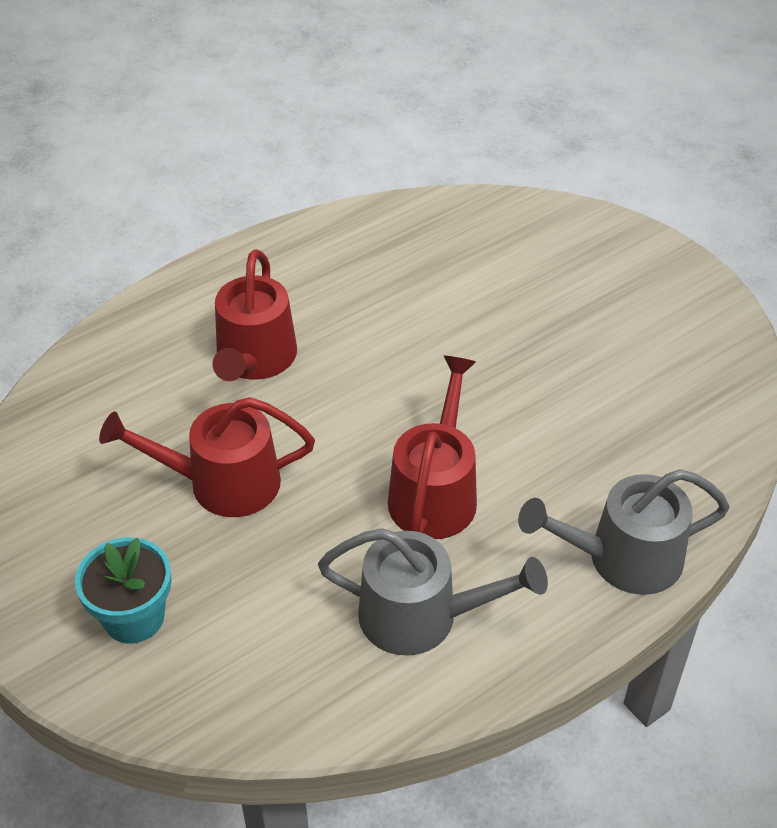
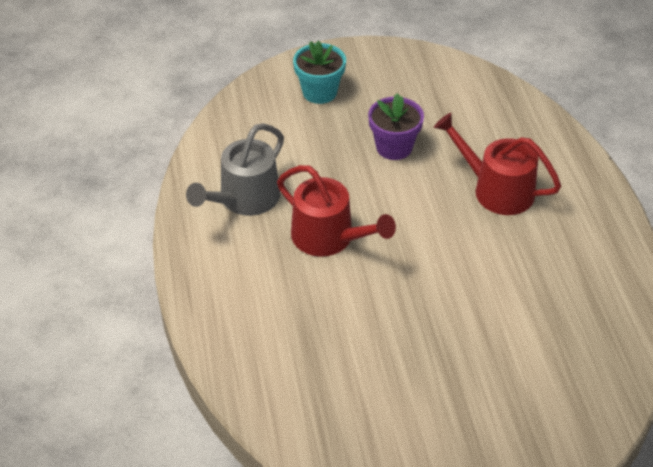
camera: 115 degrees right, 0 degrees up
(223, 483) = (394, 147): red watering can -> purple flower pot
(623, 558) = (220, 307): grey watering can -> none

